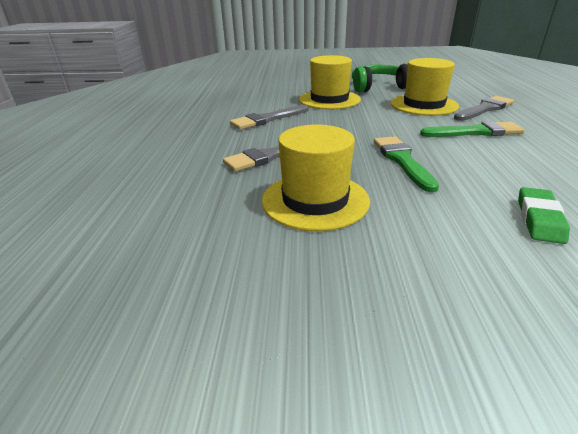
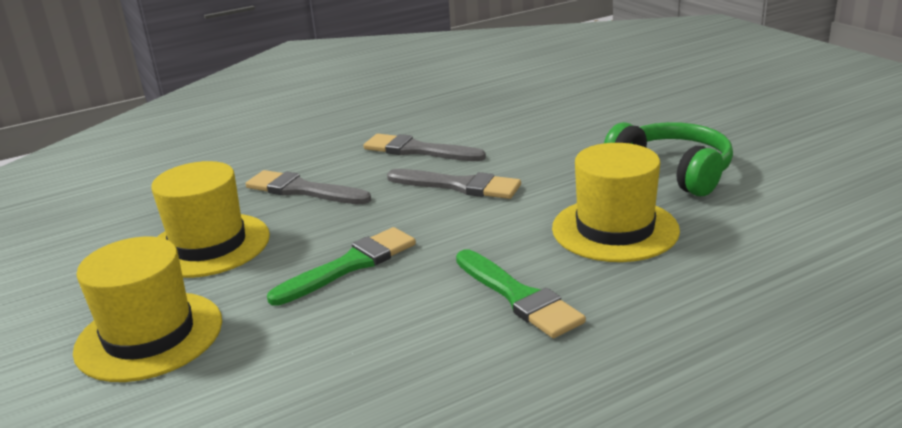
camera: 60 degrees right, 5 degrees down
(329, 100) = (547, 158): yellow hat -> yellow hat (149, 336)
(484, 109) = (664, 286): grey brush -> grey brush (459, 186)
(539, 219) = (236, 383): green eraser -> none

